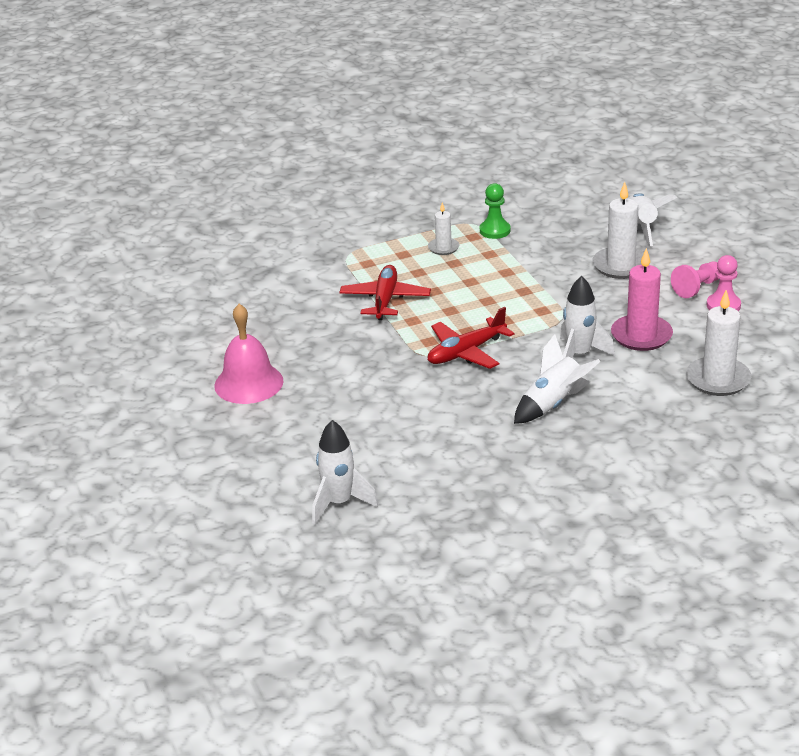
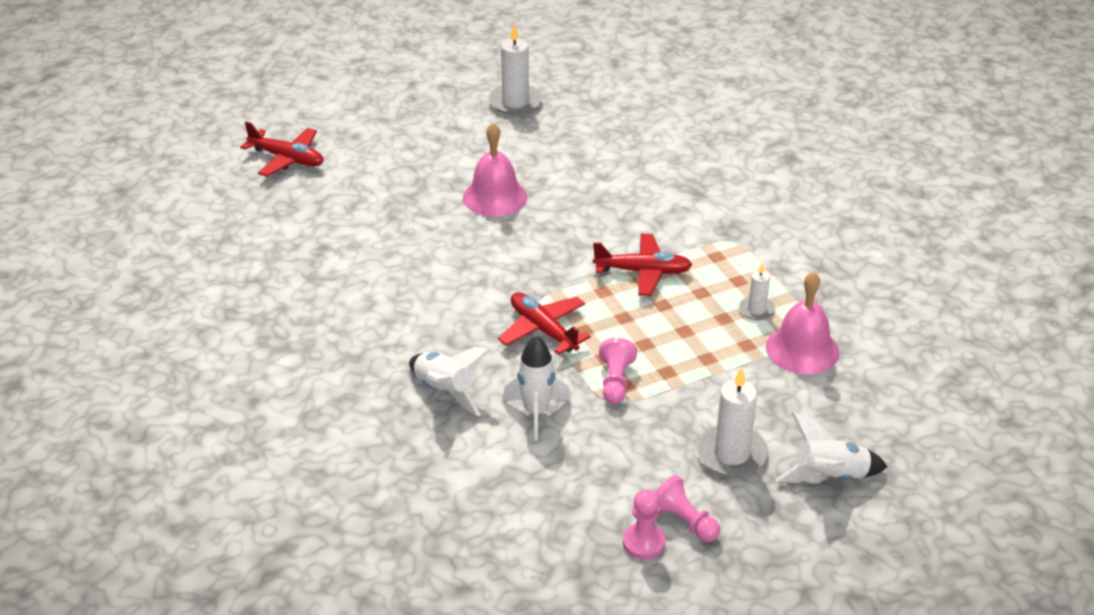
camera: 85 degrees right, 5 degrees up
(134, 536) = (287, 159): none -> red plane
(339, 503) = (309, 259): white rocket -> none
(495, 231) = (802, 349): green pawn -> pink bell
(536, 315) = (615, 381): none -> pink pawn
(641, 335) = (575, 464): pink candle -> none
(718, 379) = (483, 524): white candle -> white candle (515, 102)

